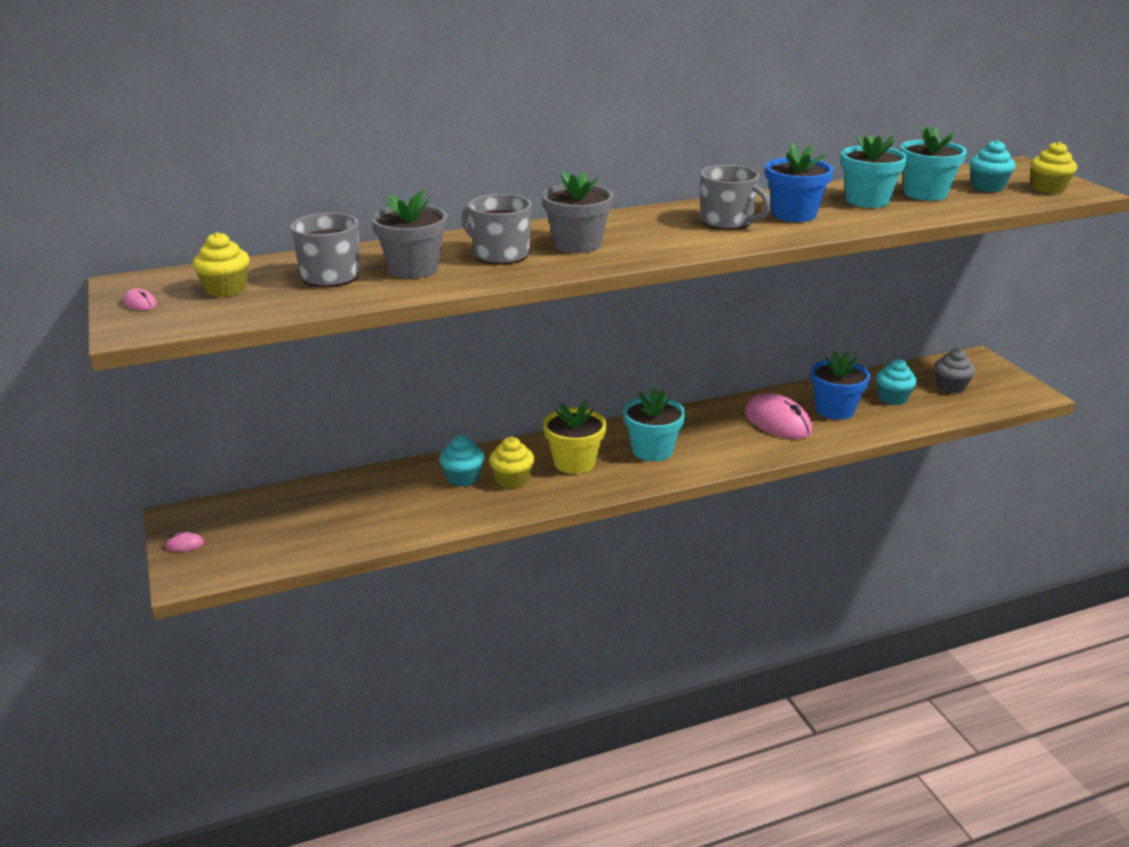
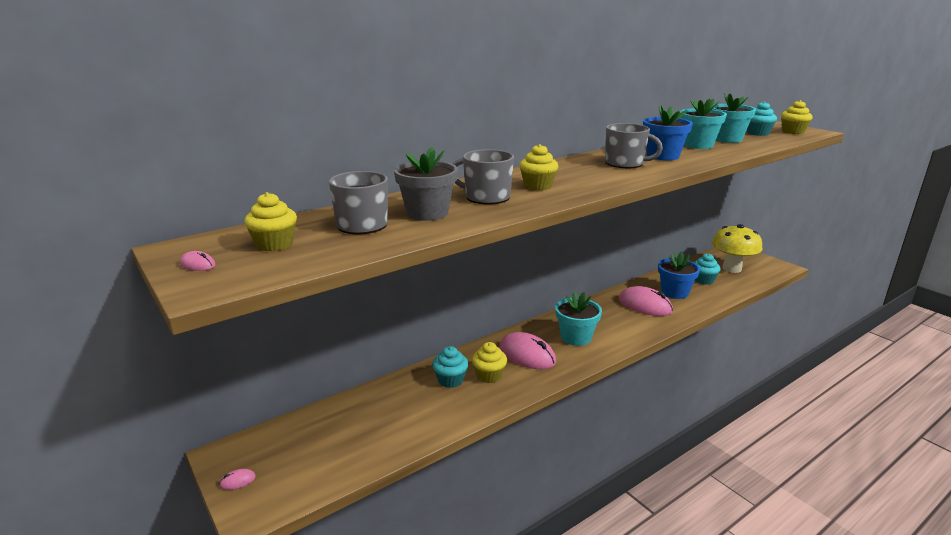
camera: 15 degrees left, 5 degrees down
(574, 462) = (527, 355): yellow flower pot -> pink mouse
(577, 244) = (537, 186): grey flower pot -> yellow cupcake
(950, 387) = (732, 268): grey cupcake -> yellow mushroom

